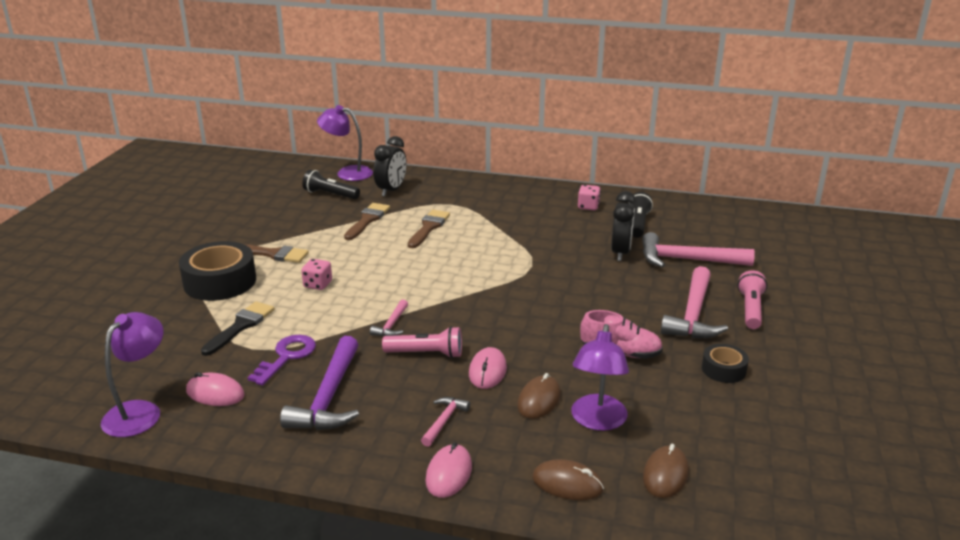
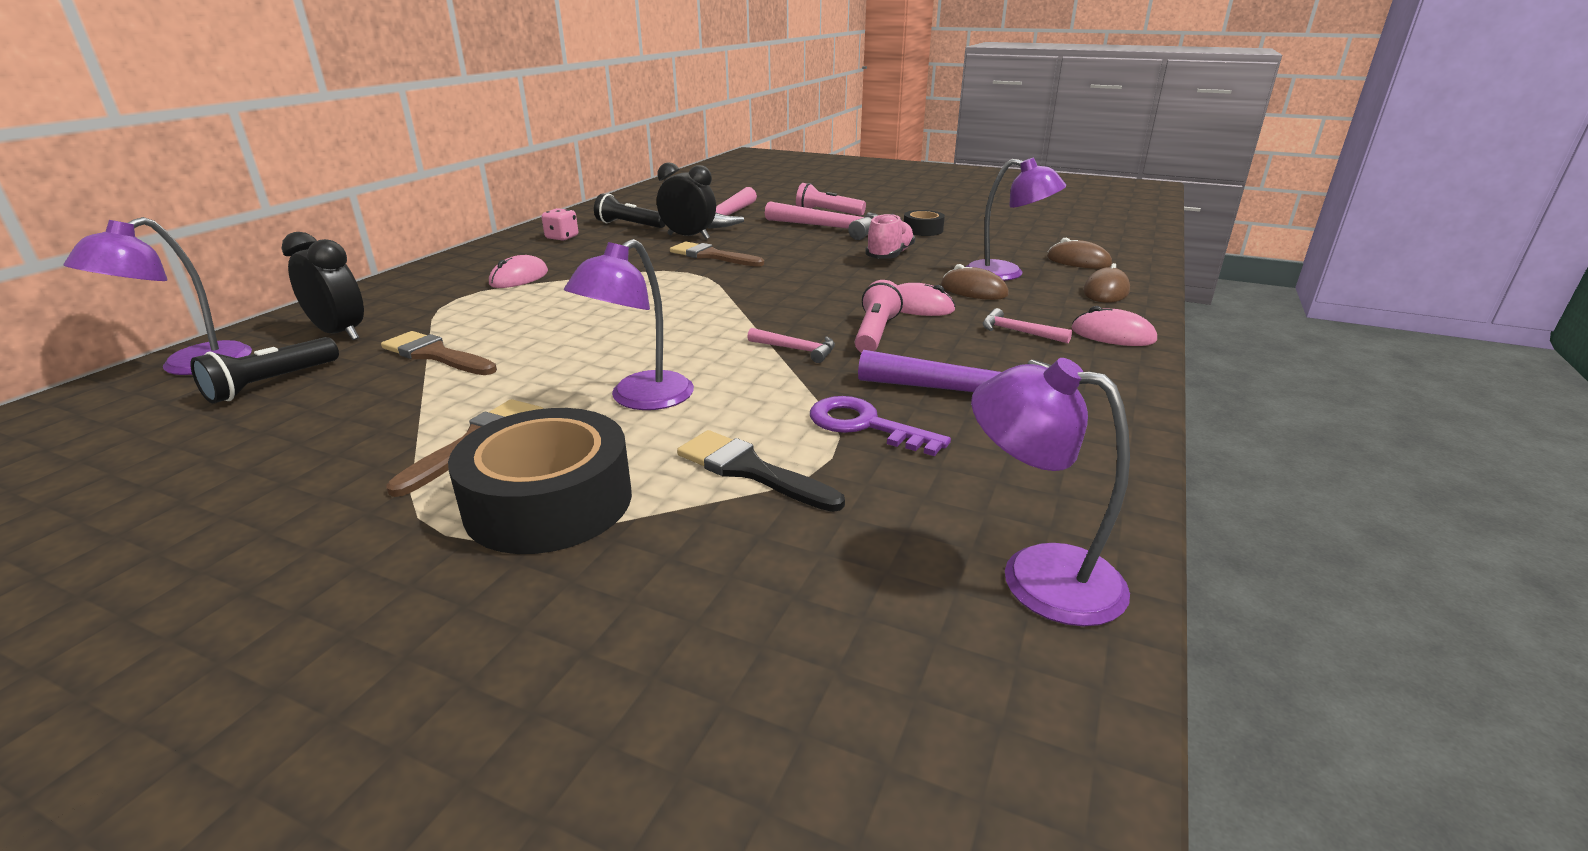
camera: 80 degrees left, 0 degrees up
(215, 393) = (970, 489): pink mouse -> pink mouse (519, 278)
(318, 285) = (640, 399): pink dice -> purple lamp
(428, 227) = (519, 315): brown brush -> brown brush (712, 256)

